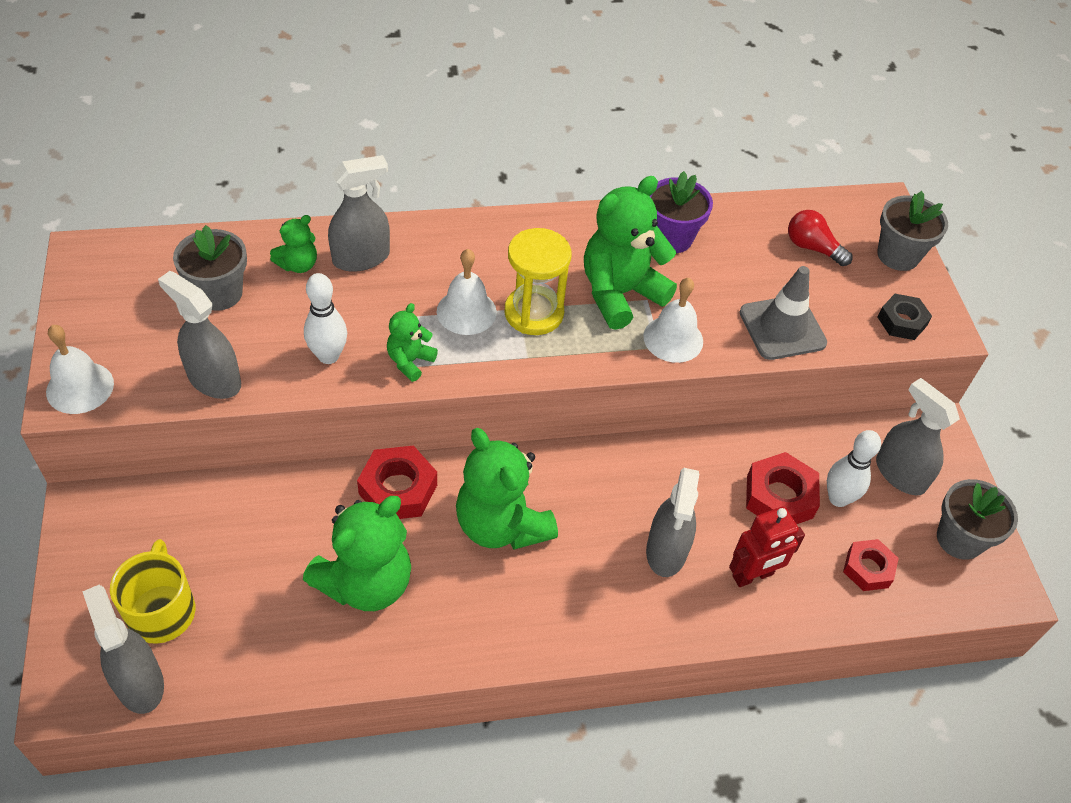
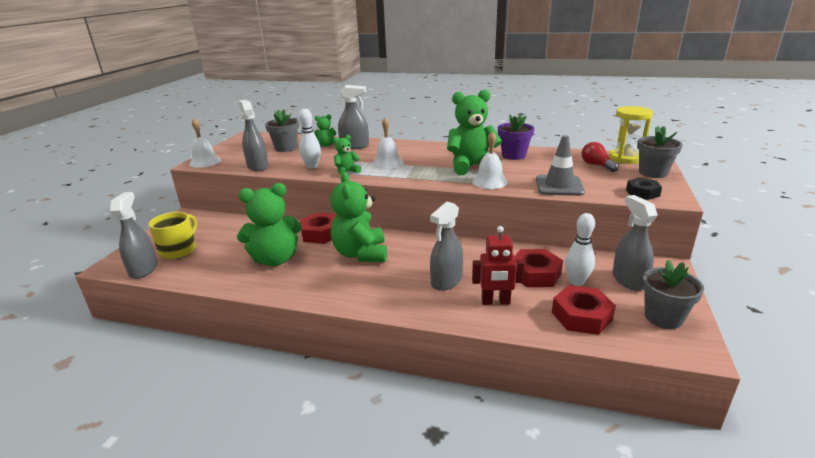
camera: 30 degrees right, 25 degrees down
(534, 313) = (420, 167): yellow hourglass -> yellow hourglass (625, 158)
(868, 569) = (581, 316): red nut -> red nut, size x1.51

